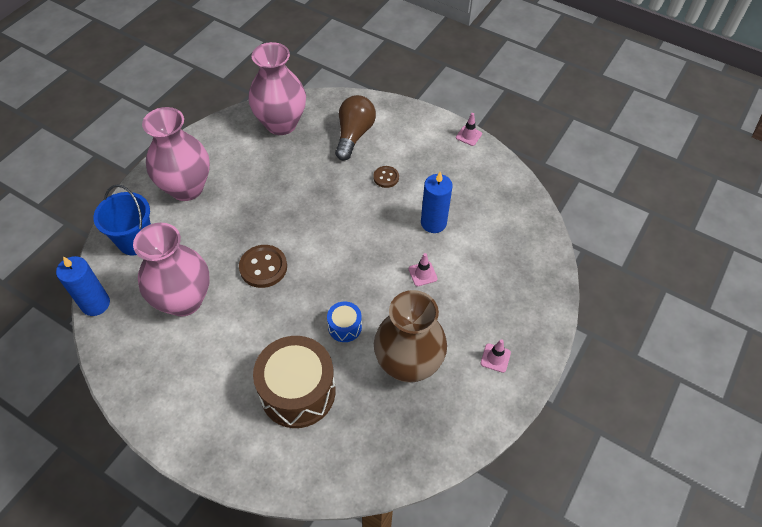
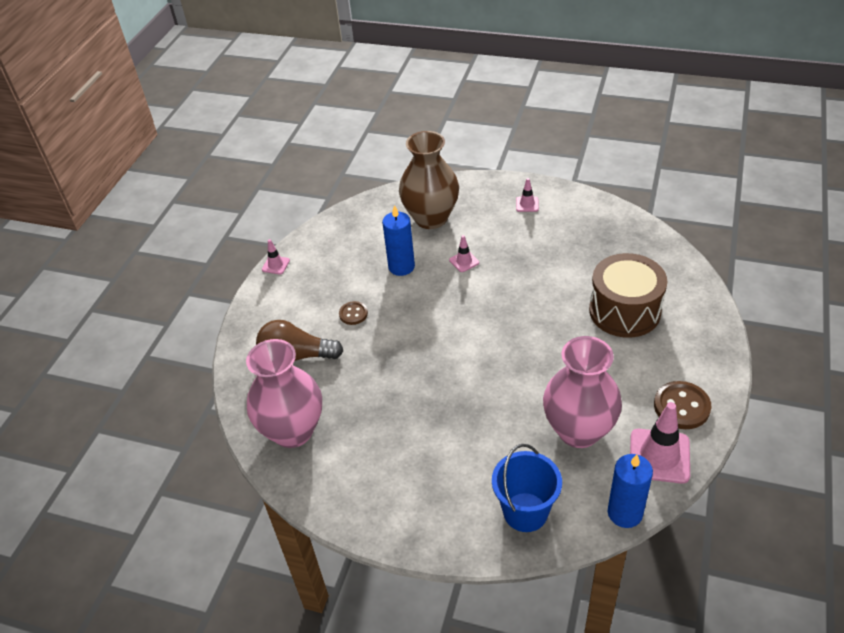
camera: 100 degrees left, 10 degrees down
(127, 350) = (659, 456): none -> pink traffic cone
(186, 188) = (427, 491): pink vase -> none
(263, 267) = (508, 378): brown button -> brown button (681, 406)
(345, 327) = (545, 298): blue drum -> none
(408, 364) = (560, 250): brown vase -> brown vase (431, 218)

